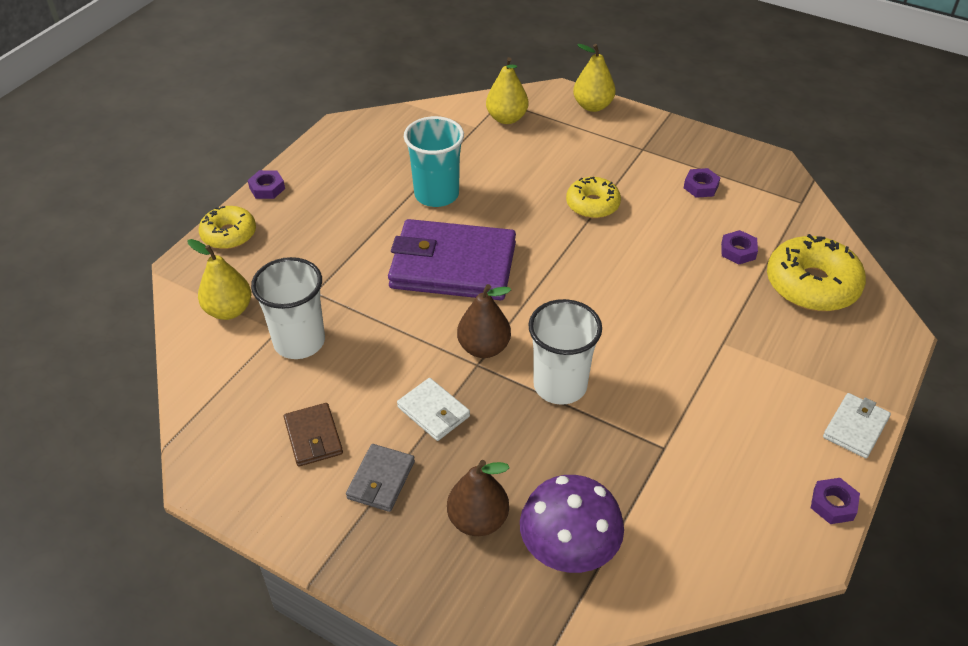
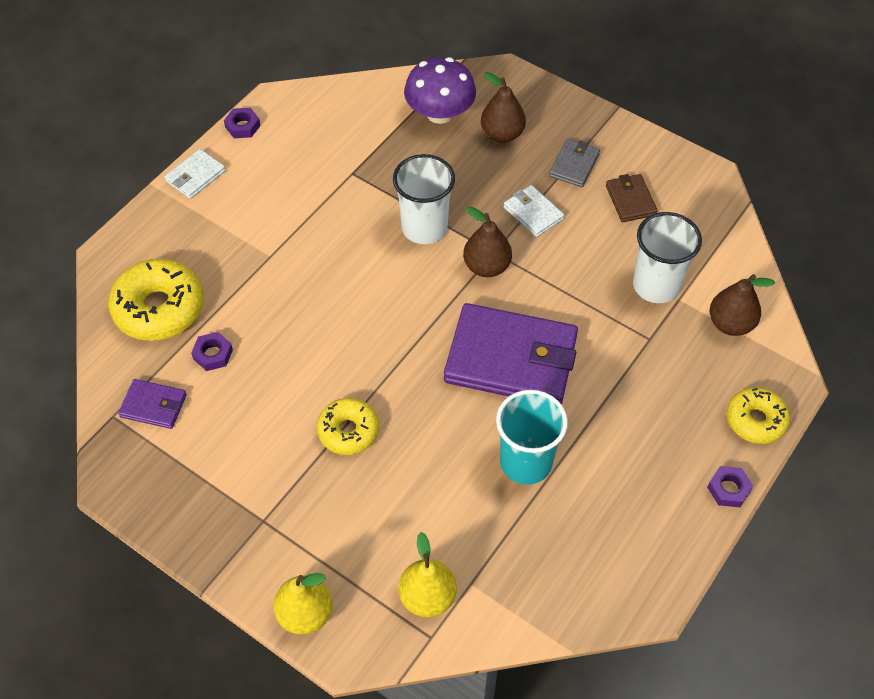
camera: 175 degrees left, 10 degrees up
(229, 310) = (730, 324): yellow pear -> brown pear
(701, 187) = (216, 449): purple nut -> none
(770, 211) = (153, 406): none -> purple wallet

